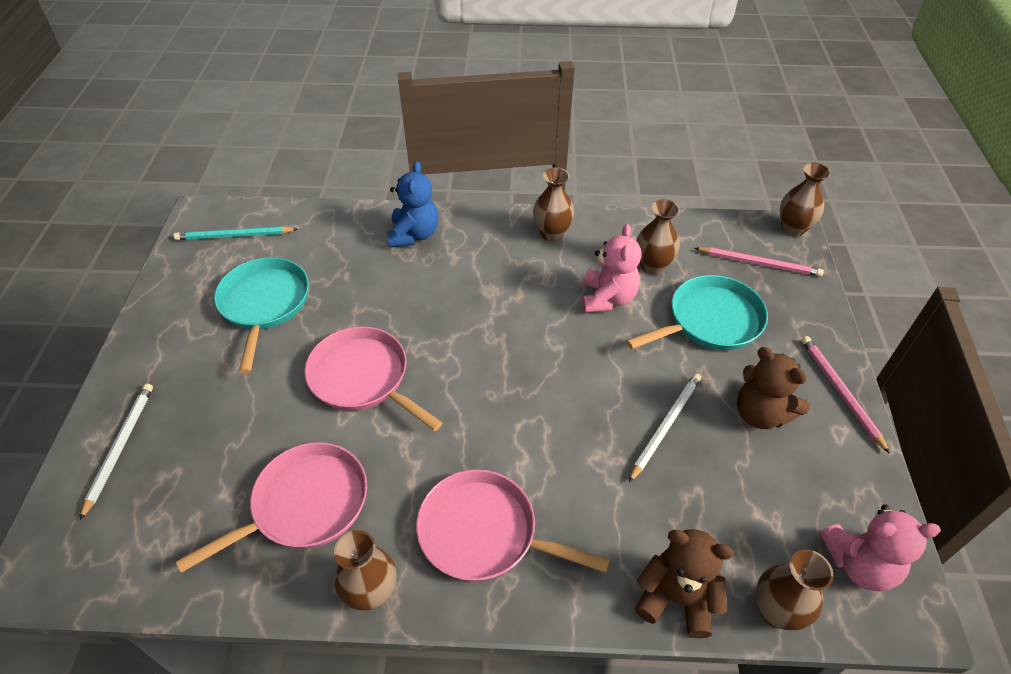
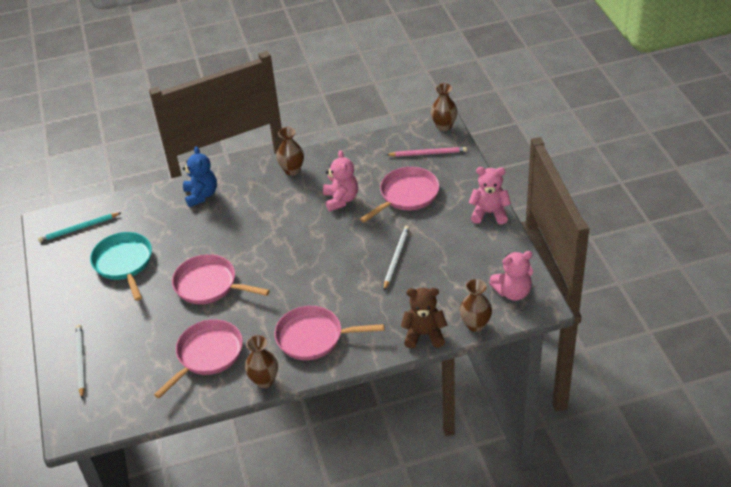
camera: 15 degrees left, 5 degrees down
(652, 266) = (363, 173): brown vase -> none
(710, 321) = (406, 195): turquoise pan -> pink pan
(760, 413) = (447, 237): brown teddy bear -> none
(840, 392) = (489, 213): pink pencil -> pink teddy bear

